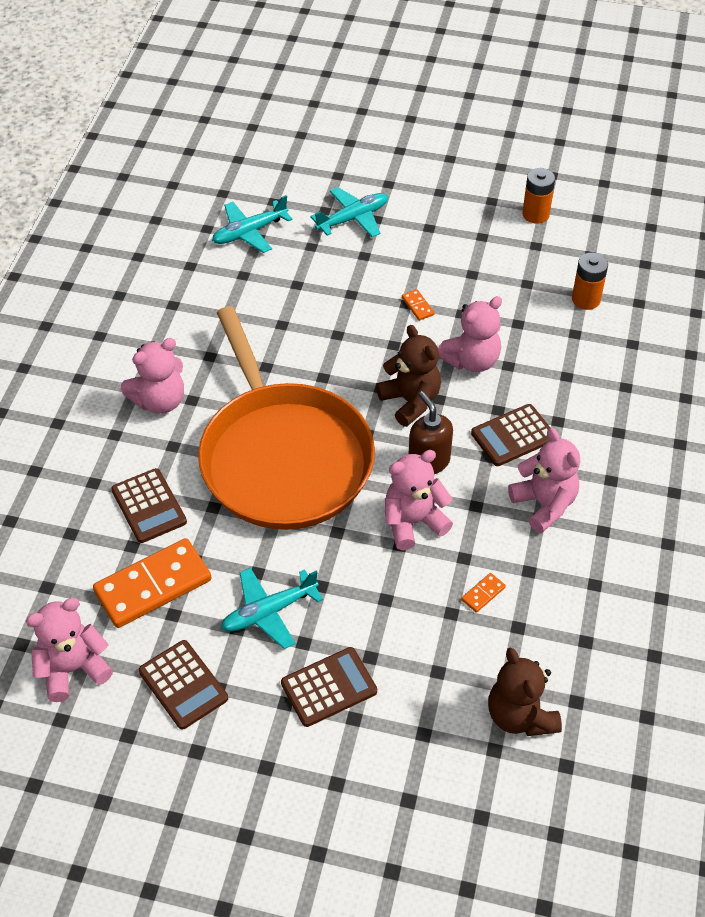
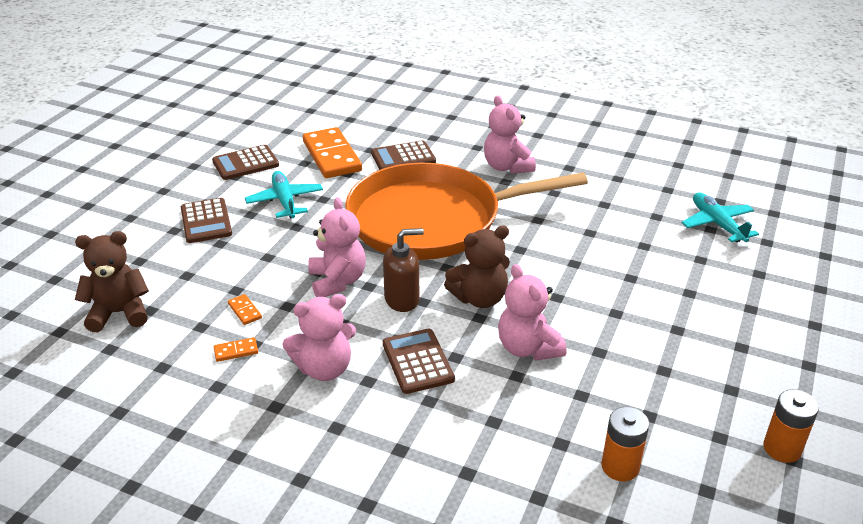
camera: 100 degrees right, 15 degrees down
(73, 669) = (281, 126): pink teddy bear -> none
(353, 218) = (748, 291): turquoise plane -> none
(417, 306) = (611, 320): orange domino -> orange domino (236, 351)

